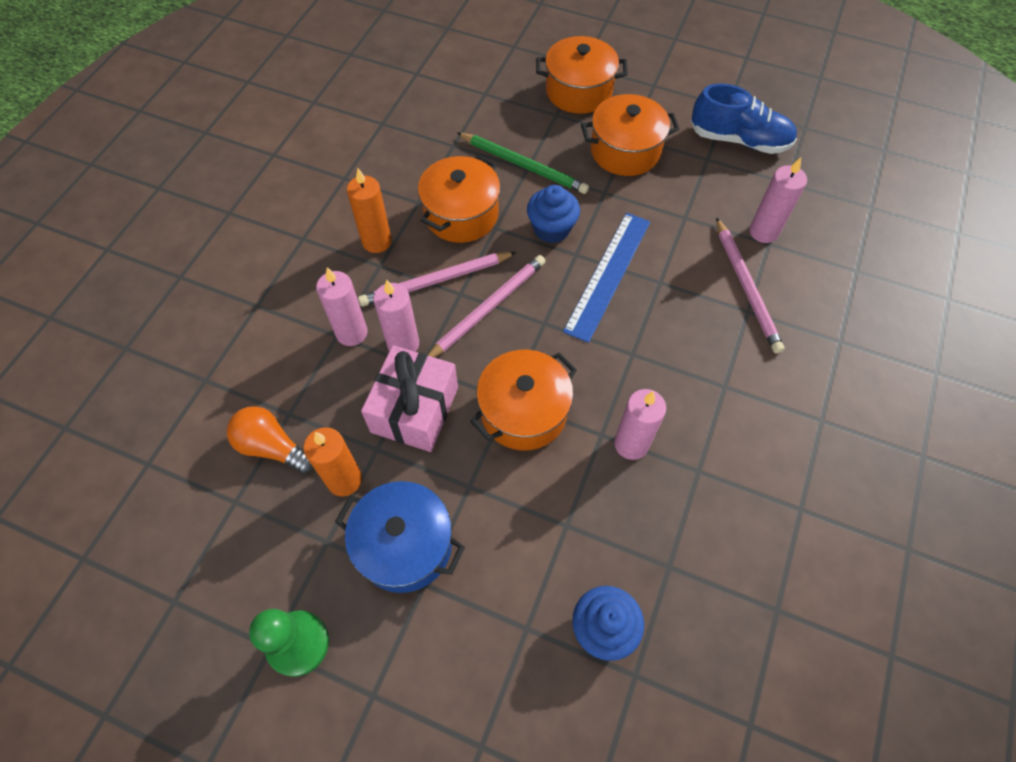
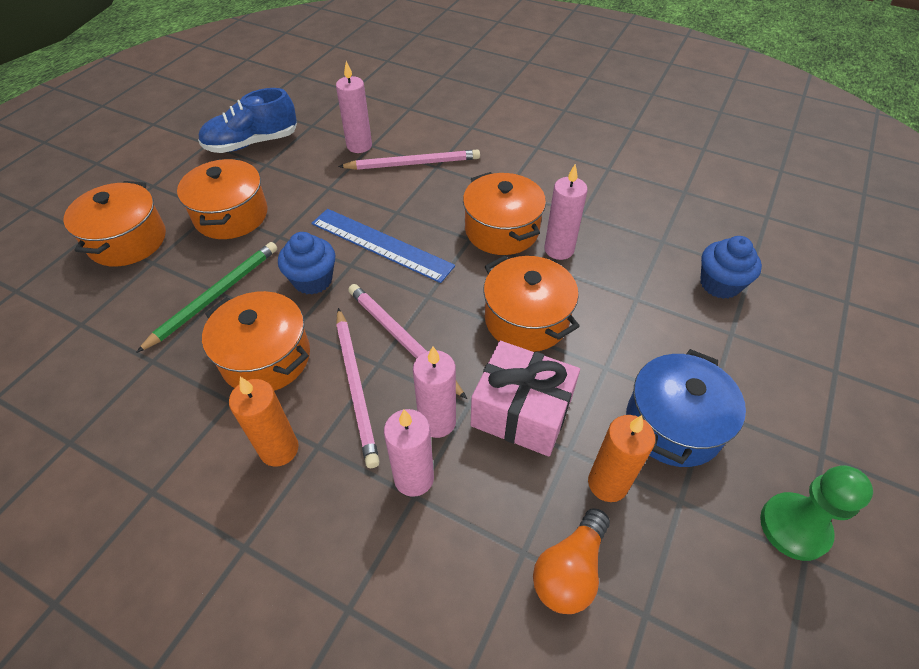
camera: 85 degrees left, 10 degrees down
(652, 384) = (501, 230): none -> orange pot
(739, 140) = (252, 143): blue shoe -> blue shoe turned 135 degrees counterclockwise

